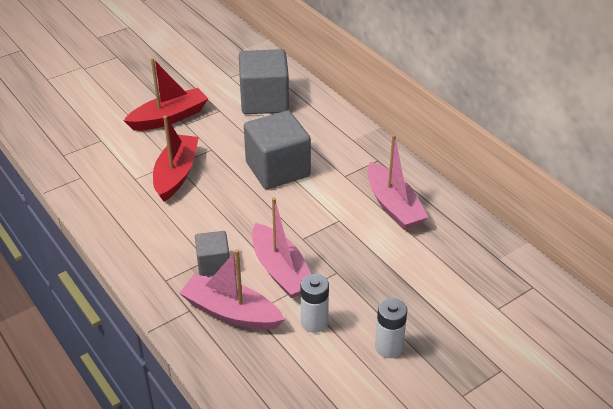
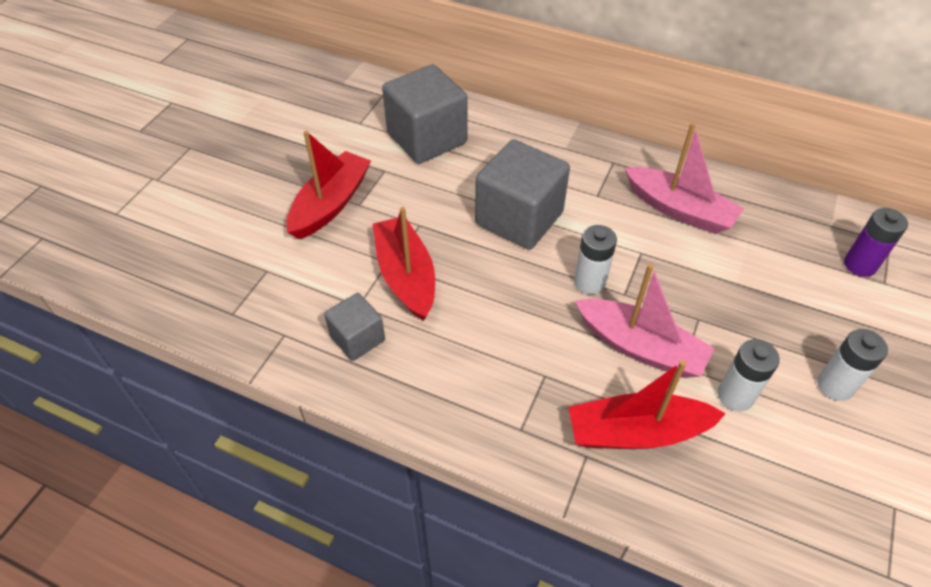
camera: 30 degrees left, 10 degrees up
(213, 264) = (558, 377): grey cube -> grey cube (357, 338)
(231, 312) = (636, 432): pink boat -> red boat
(286, 222) = (589, 282): none -> white battery
(491, 290) = (860, 265): none -> purple battery

